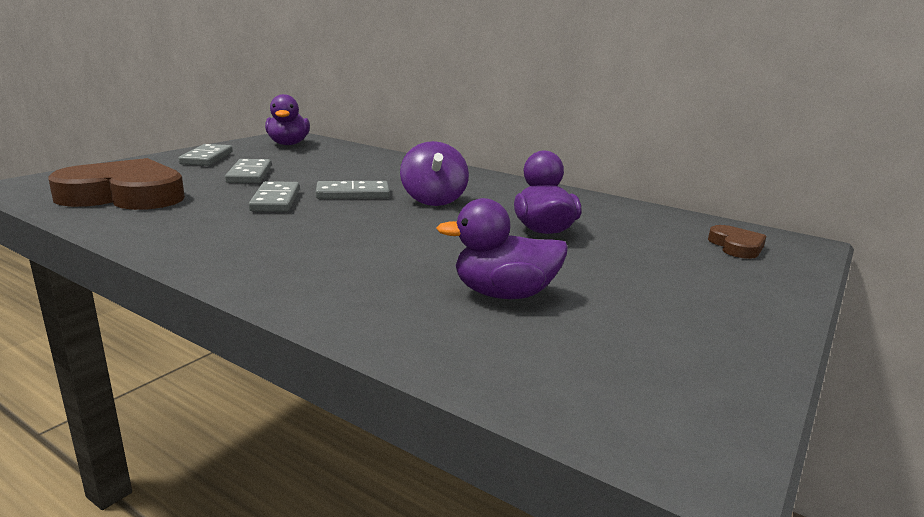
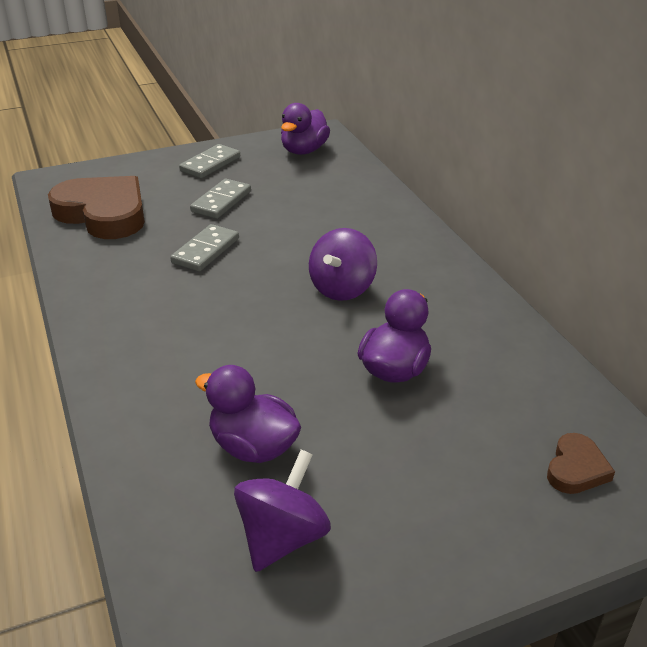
camera: 35 degrees right, 15 degrees up
(353, 194) = (279, 257): grey domino -> none
(620, 337) = (283, 537): none -> purple spinning top

